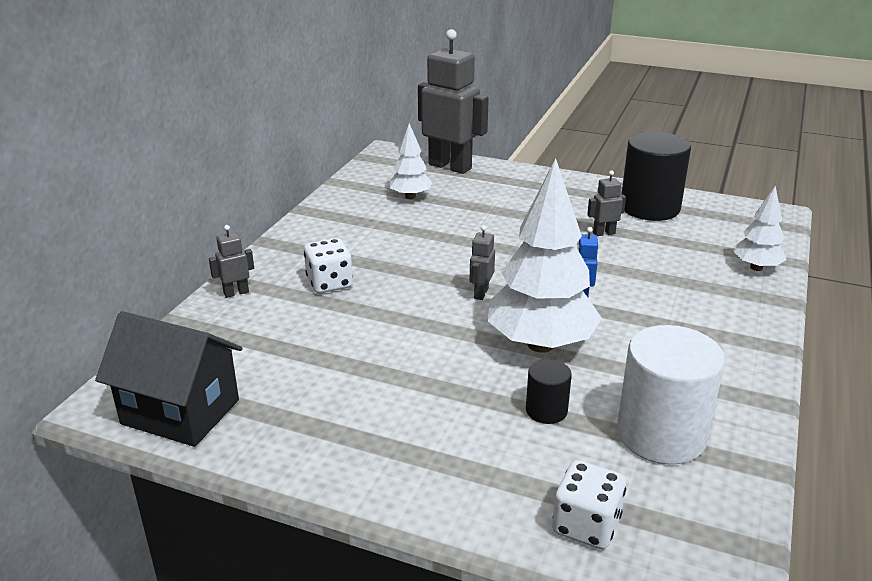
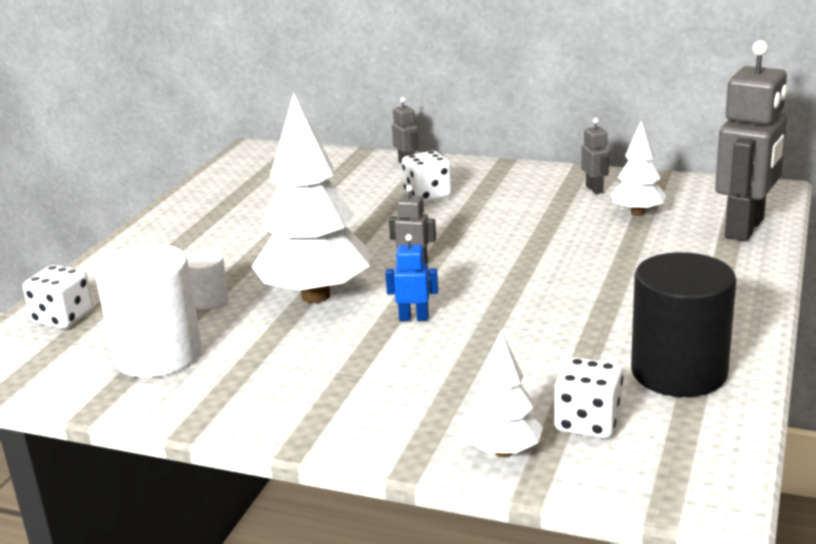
camera: 90 degrees right, 5 degrees down
(180, 412) = (242, 171): black house -> none
(546, 410) = (209, 300): black cylinder -> white cylinder
(604, 233) = (579, 334): grey robot -> grey robot (594, 189)
(714, 239) = (588, 422): none -> white dice

